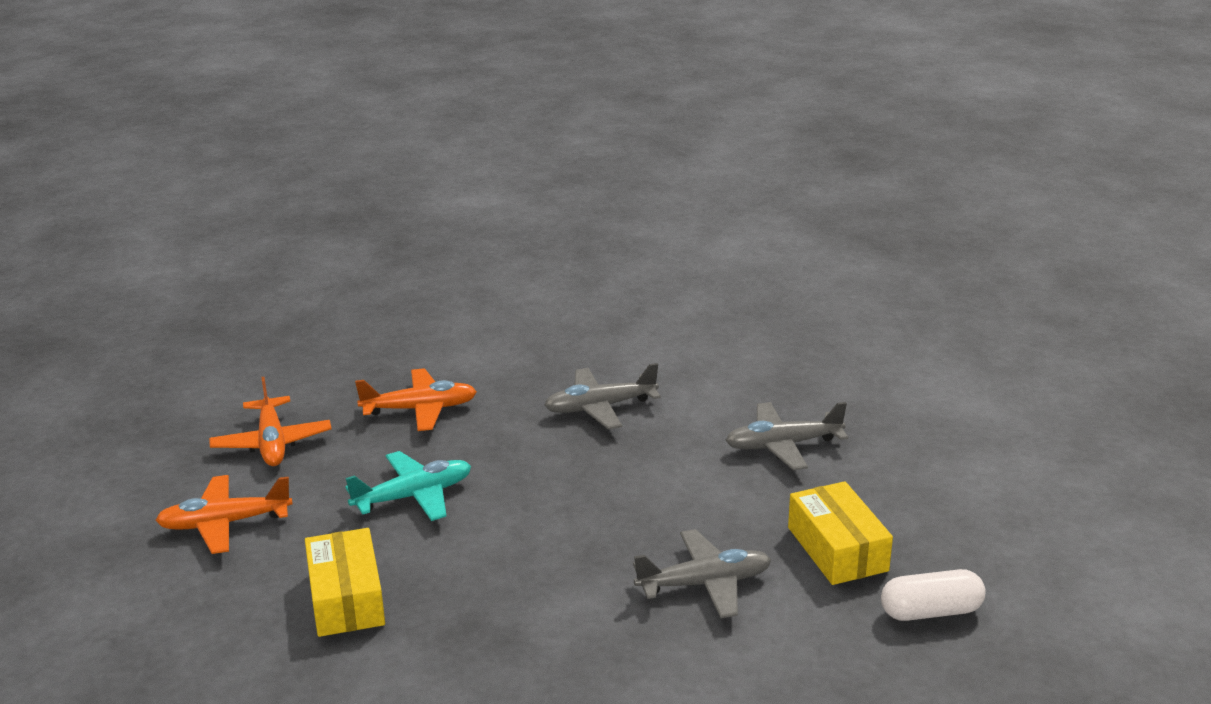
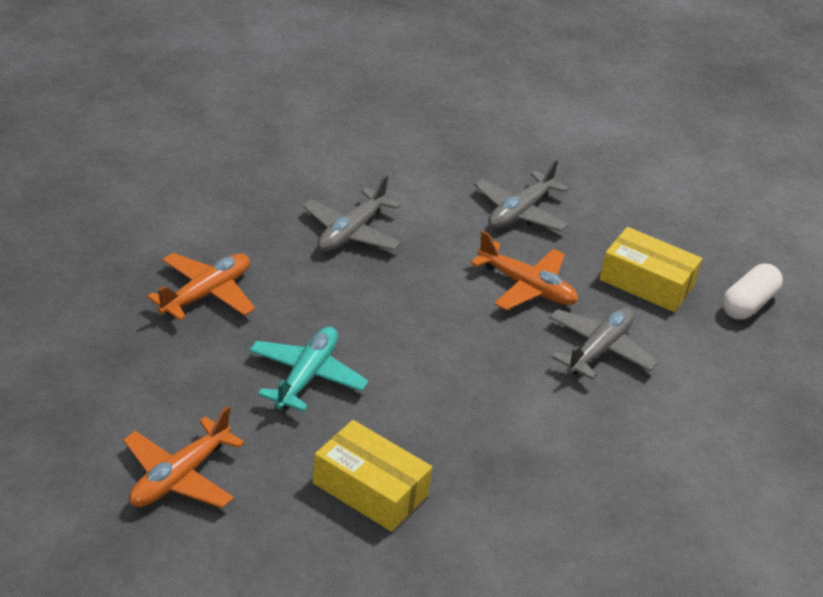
camera: 45 degrees left, 10 degrees up
(272, 443) = (115, 383): orange plane -> orange plane (527, 287)

